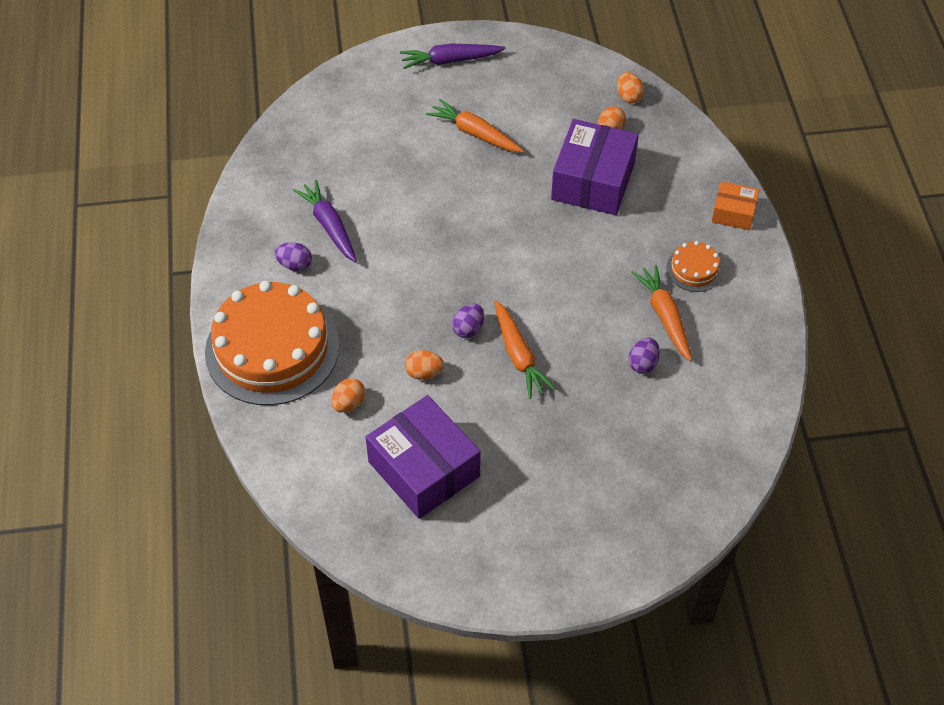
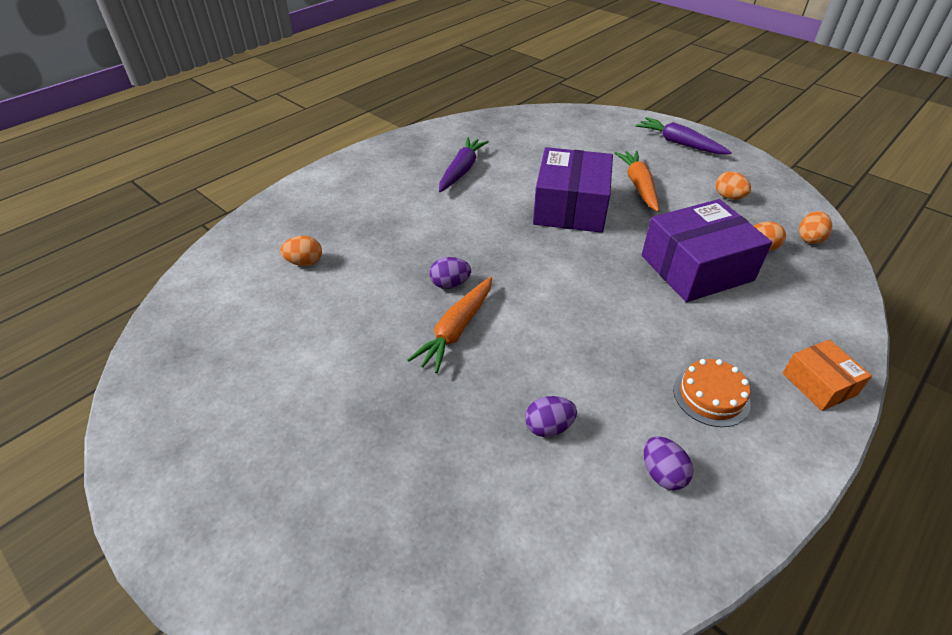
camera: 50 degrees right, 10 degrees down
(272, 349) = (322, 202): orange cake -> none
(295, 265) = (409, 174): purple egg -> purple egg (662, 474)
(424, 373) = (376, 285): orange egg -> orange egg (729, 197)
(424, 469) = (270, 341): purple box -> purple box (570, 207)
(664, 317) = (625, 408): orange carrot -> none

